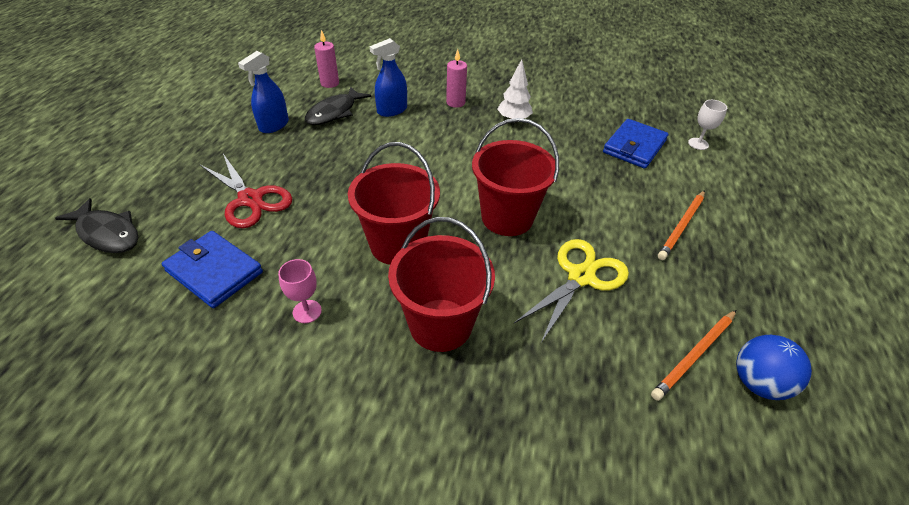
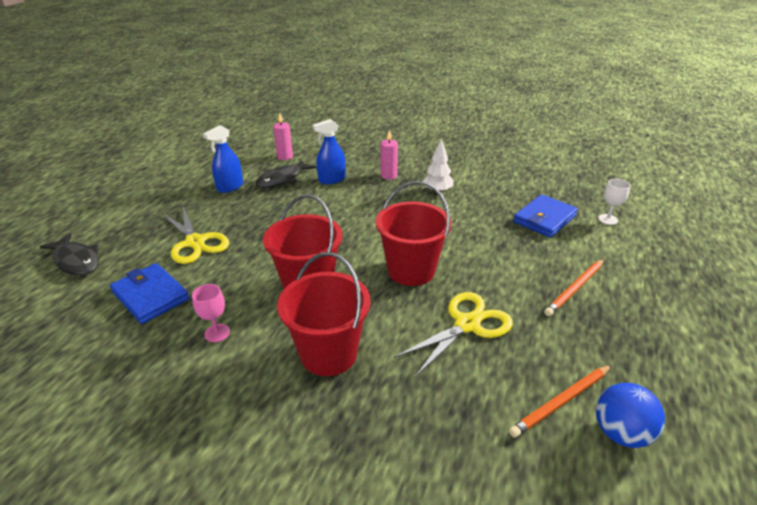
camera: 10 degrees right, 10 degrees down
(250, 199) = (195, 242): red scissors -> yellow scissors

